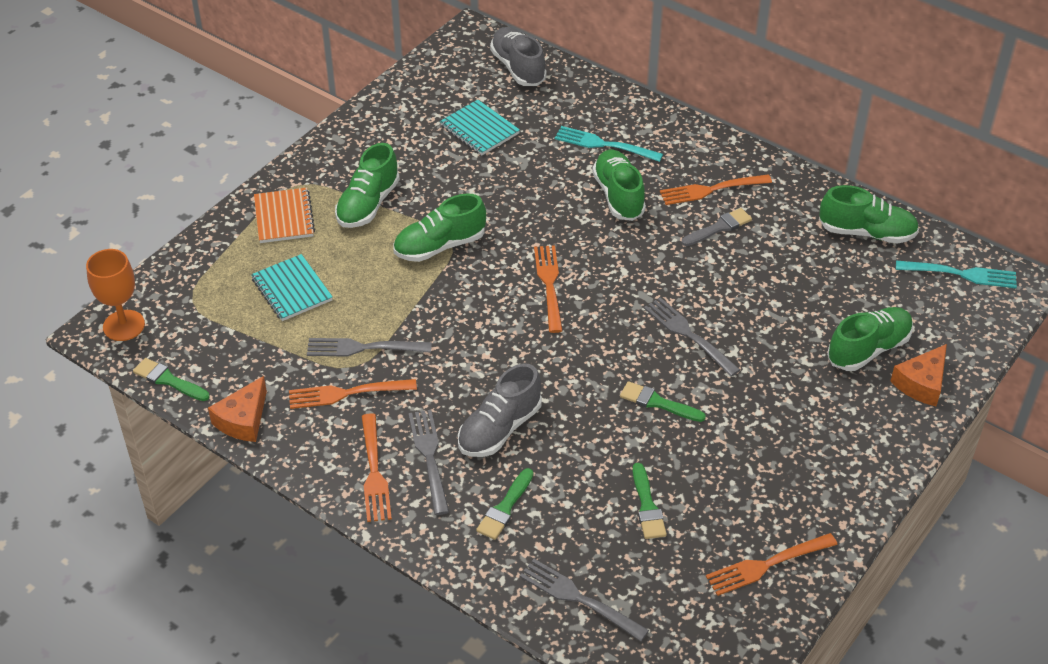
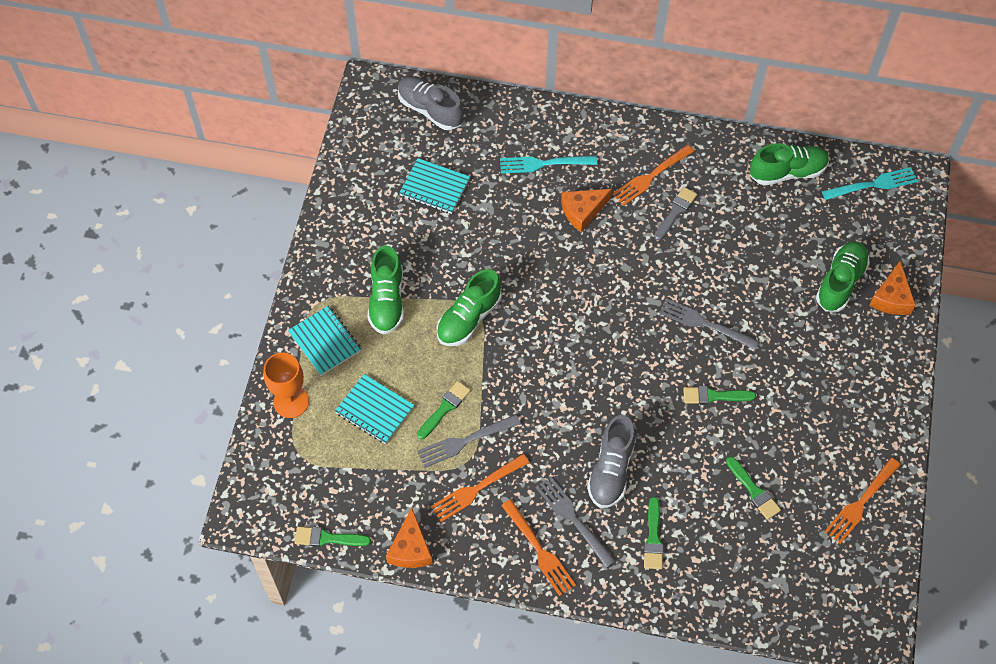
camera: 25 degrees left, 15 degrees up
(124, 325) = (258, 503): orange goblet -> orange goblet (291, 401)
(284, 217) = (325, 341): orange notebook -> turquoise notebook
(362, 313) = (445, 408): none -> green brush
(549, 285) = (576, 321): orange fork -> none
(580, 599) = (748, 590): grey fork -> none
(618, 196) = (582, 211): green shoe -> orange cheese

